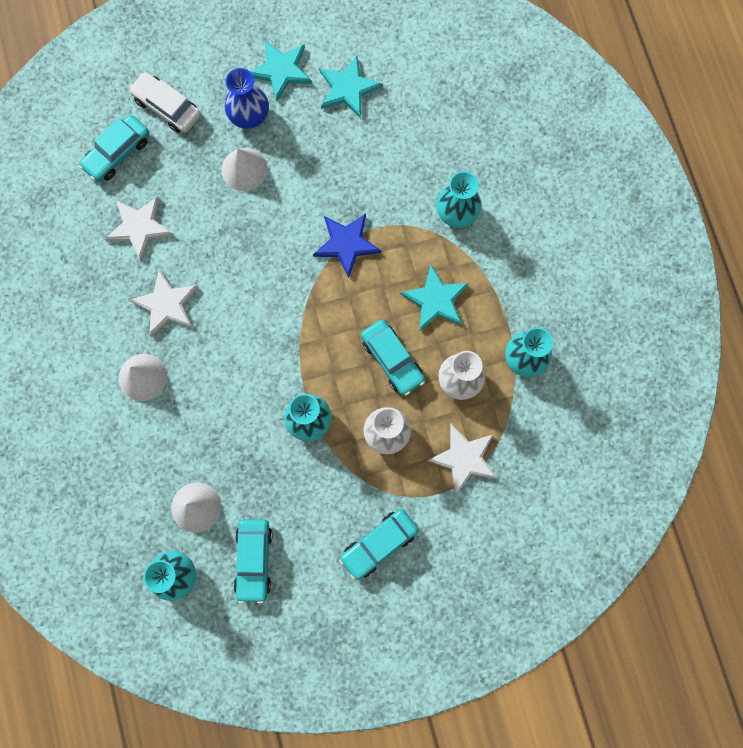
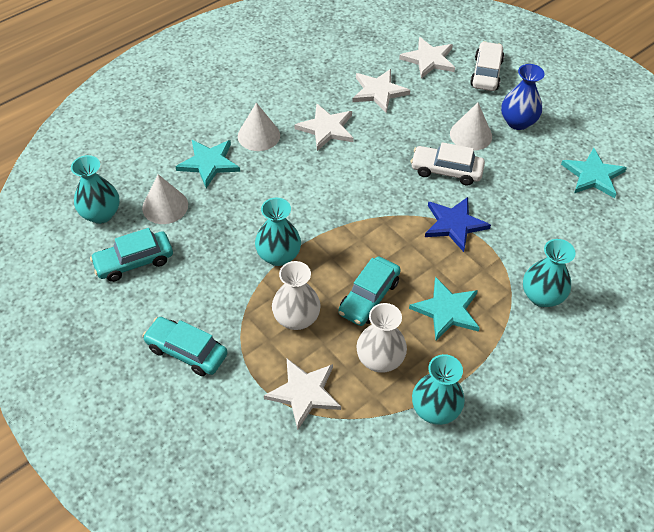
camera: 65 degrees right, 25 degrees down
(117, 153) = (429, 59): turquoise car -> white star
(279, 217) = (446, 171): none -> white car
(281, 70) = (572, 128): turquoise star -> turquoise star (209, 163)

